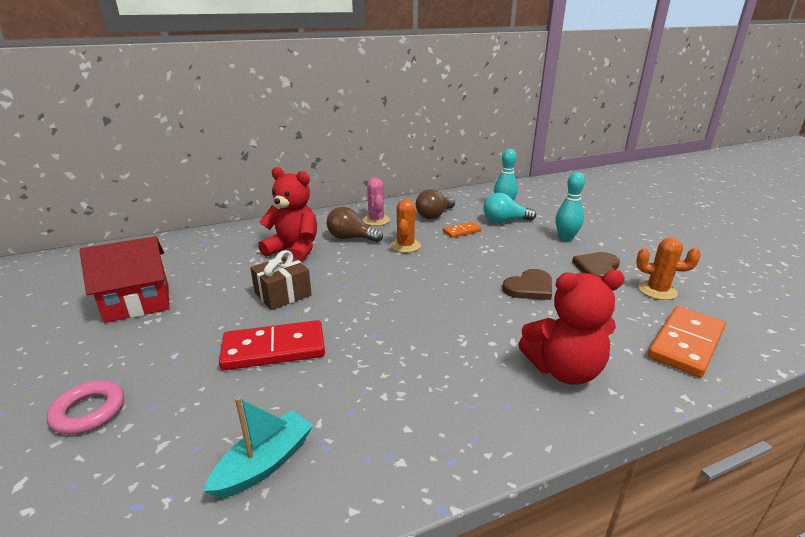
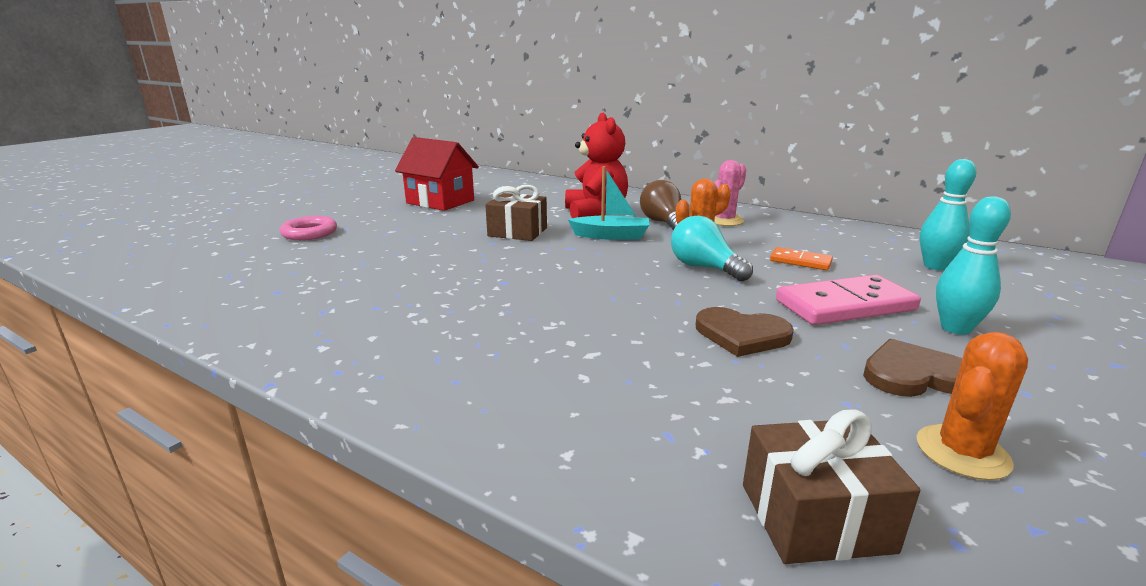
camera: 55 degrees right, 5 degrees down
(265, 463) = (289, 296): turquoise boat -> turquoise boat (611, 236)
(274, 349) = (433, 254): red domino -> none
(434, 215) = (805, 239): brown light bulb -> none
(504, 221) = (895, 276): turquoise light bulb -> turquoise light bulb (704, 268)
(522, 248) = (845, 305): none -> pink domino
(564, 370) = (572, 403): red teddy bear -> none
(657, 290) = (962, 452): orange cactus -> orange cactus turned 60 degrees clockwise
(686, 344) = (815, 517): orange domino -> brown gift

